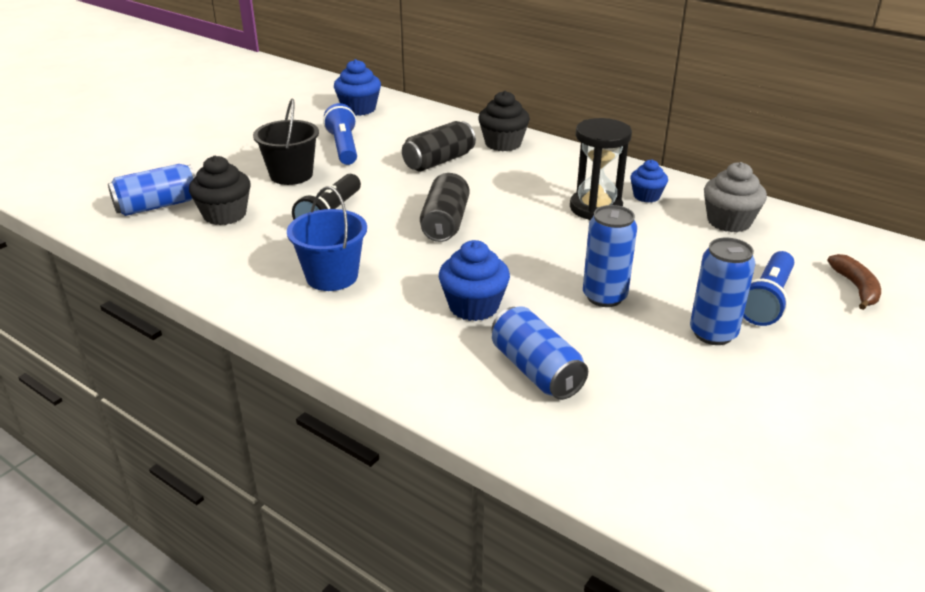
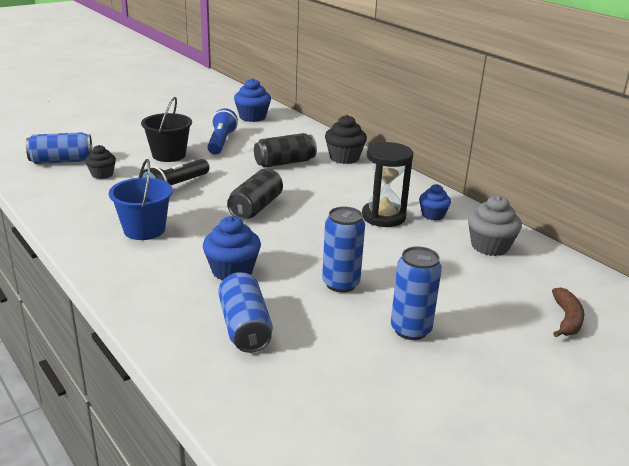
camera: 15 degrees right, 5 degrees down
(225, 214) = (102, 174): black cupcake -> black cupcake, size x0.65
(766, 300) = (477, 313): blue flashlight -> none

